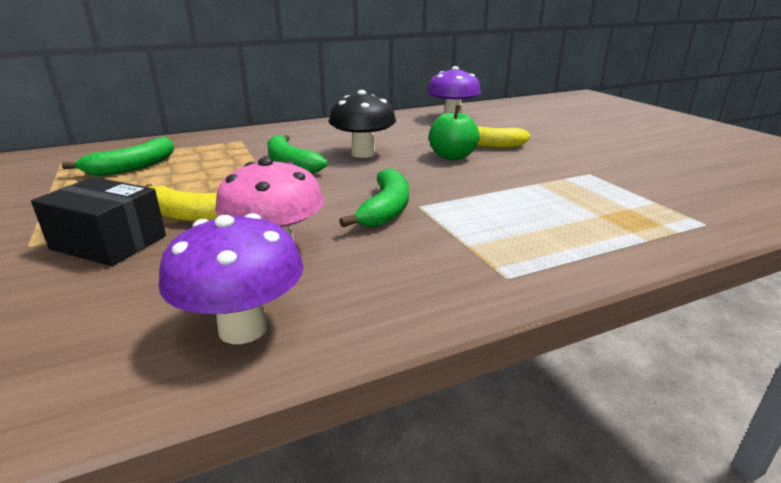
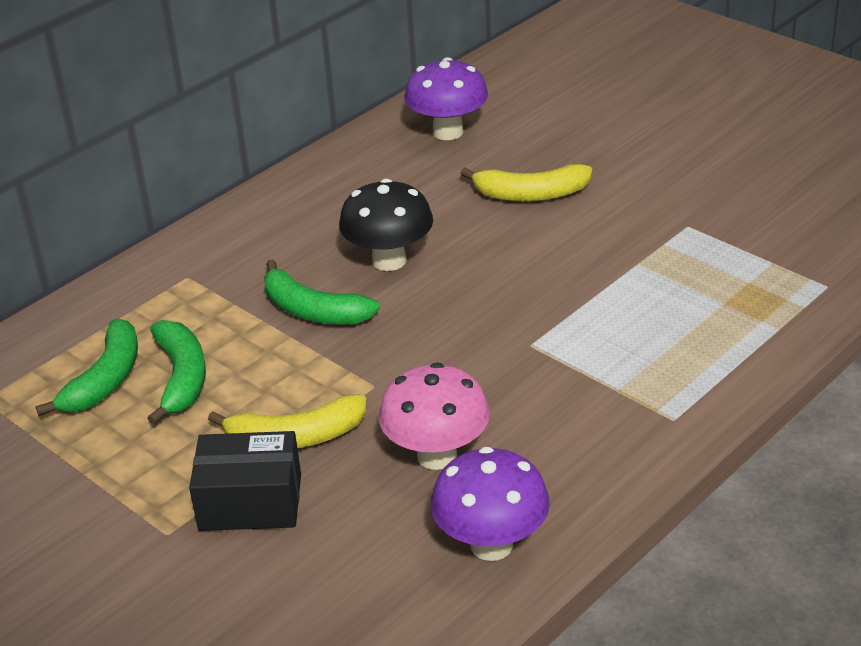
camera: 20 degrees left, 10 degrees up
(385, 209) = (499, 361): green banana -> green banana (181, 378)
(452, 156) = (509, 234): green apple -> none

